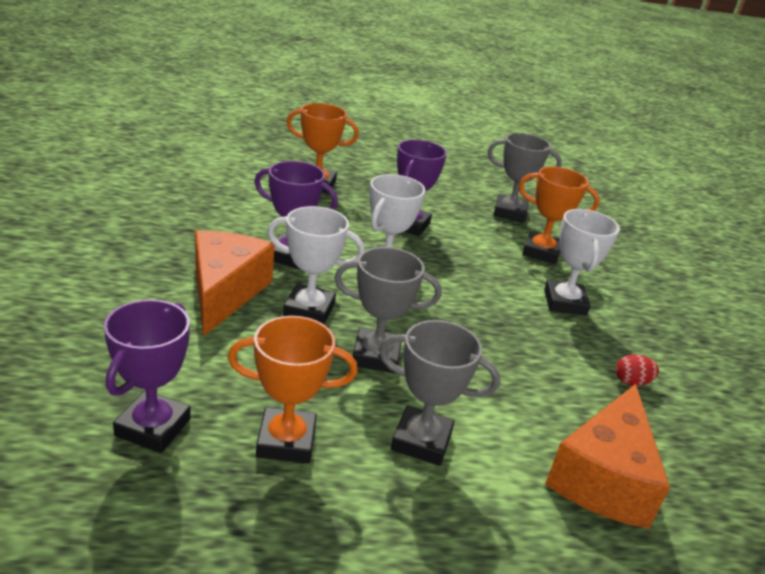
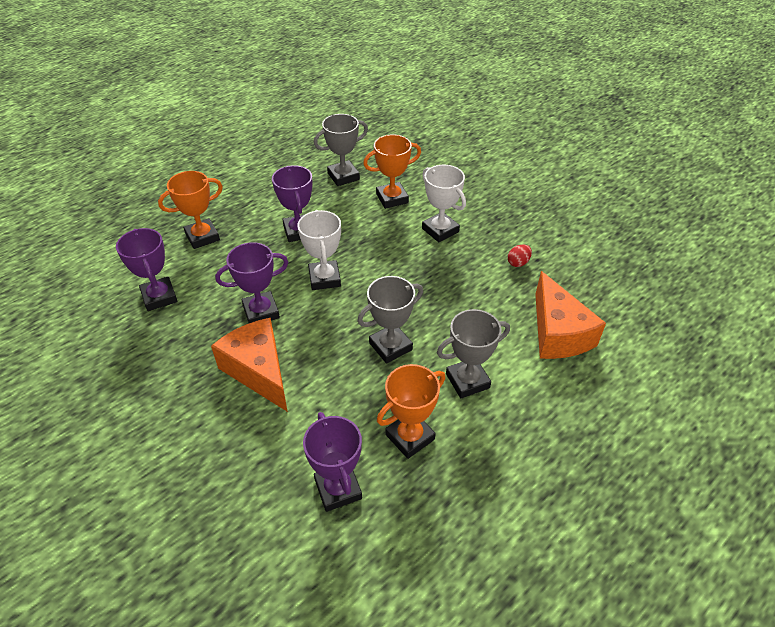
camera: 35 degrees left, 15 degrees up
(224, 199) = (159, 297): none -> purple trophy
(309, 310) = (320, 344): white trophy -> none

